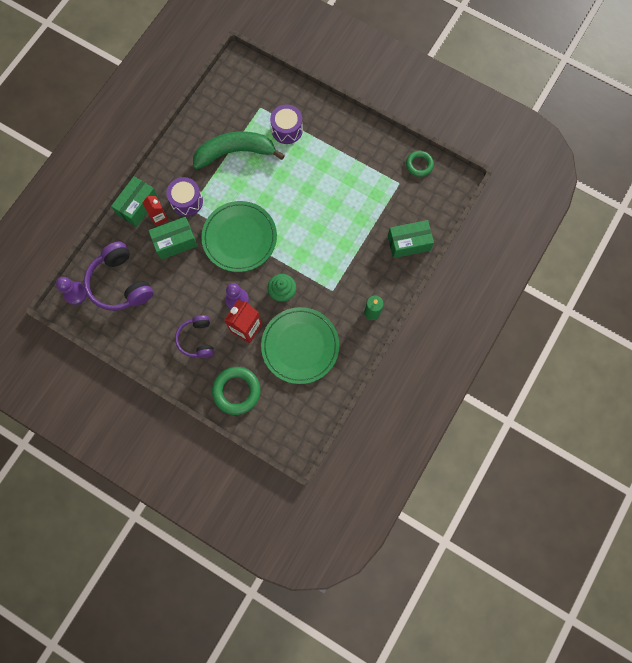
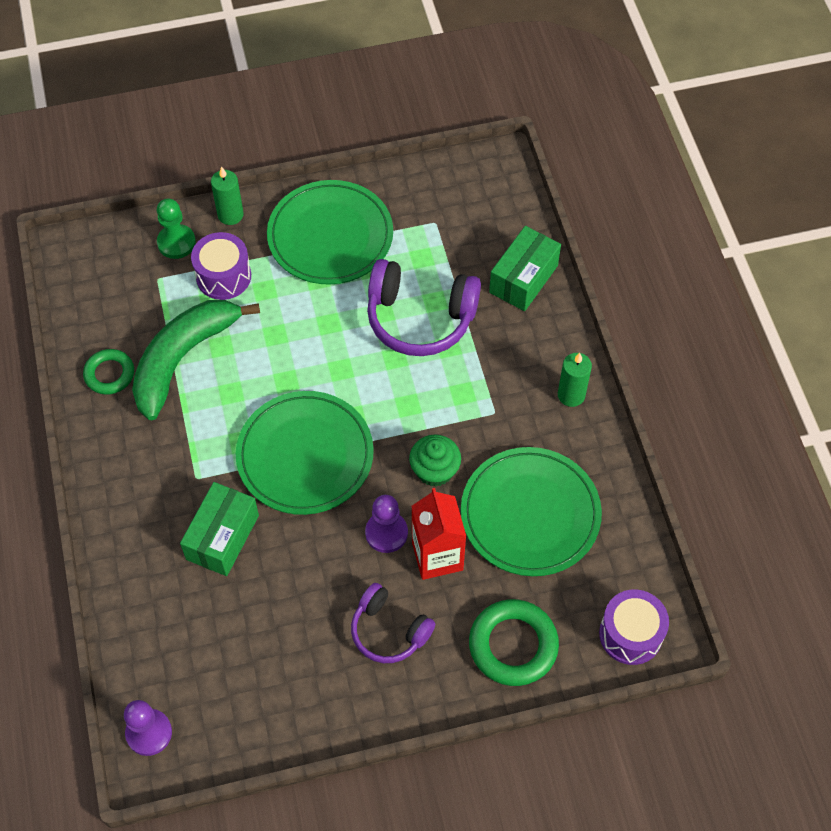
camera: 45 degrees left, 15 degrees down
(121, 283) = (202, 658): purple headphones -> purple headphones (420, 318)
(138, 206) = (117, 539): green box -> none
(159, 217) = (164, 526): red carton -> none
(187, 201) = (182, 473): purple drum -> purple drum (630, 634)
(283, 97) = (176, 243): none -> green pawn
(318, 104) = (230, 215): none -> green candle
(348, 150) = (330, 236): none -> green plate
(419, 165) = (436, 183): green ring -> green ring (109, 374)

